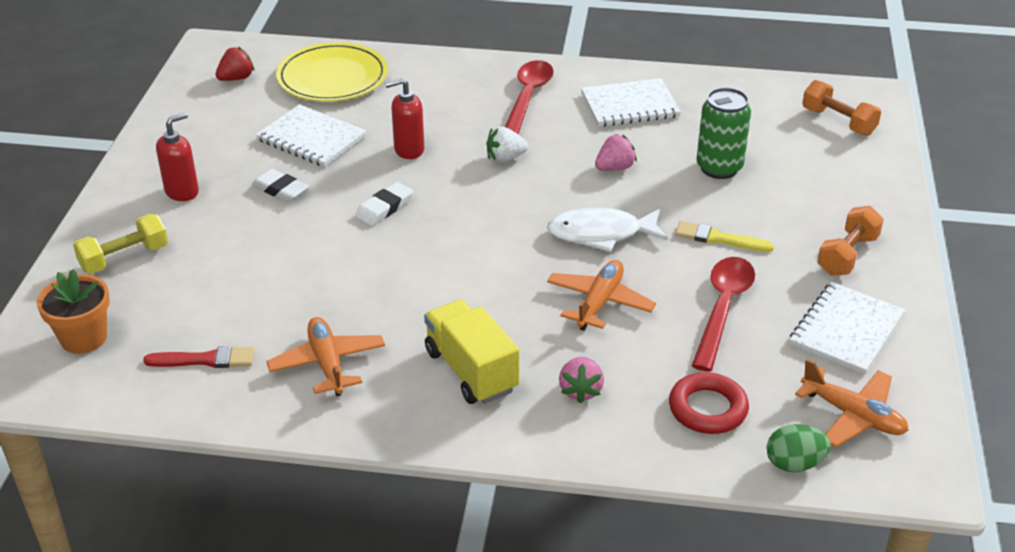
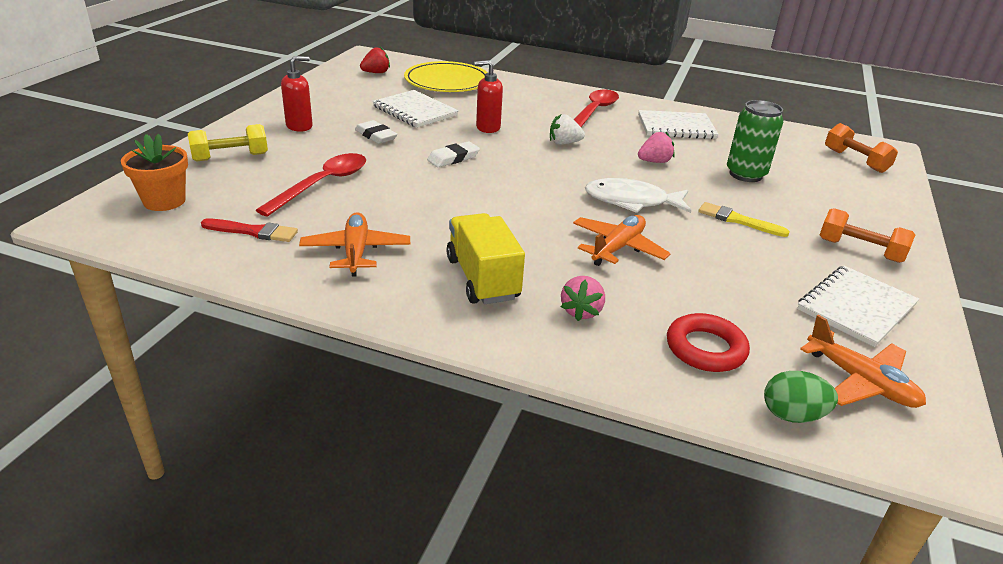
camera: 10 degrees right, 5 degrees down
(723, 309) = (734, 271): red spoon -> red spoon (322, 184)
(847, 255) = (860, 250): orange dumbbell -> orange dumbbell turned 75 degrees clockwise

